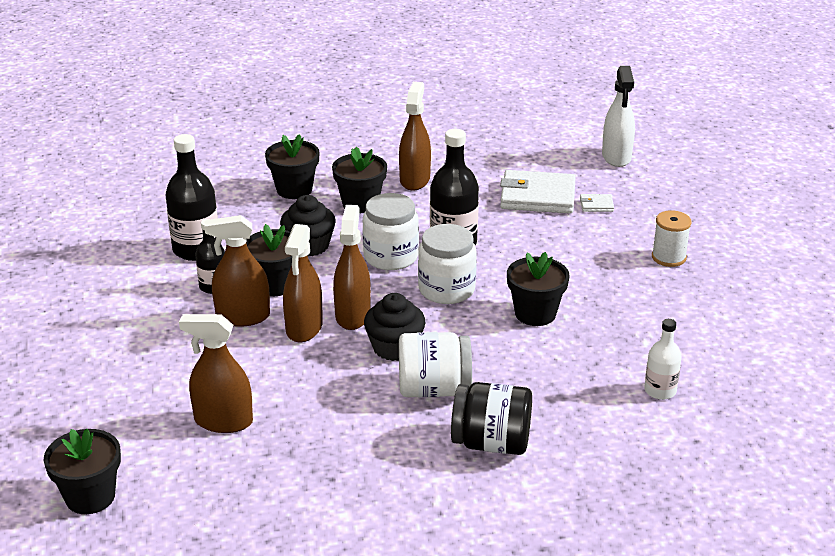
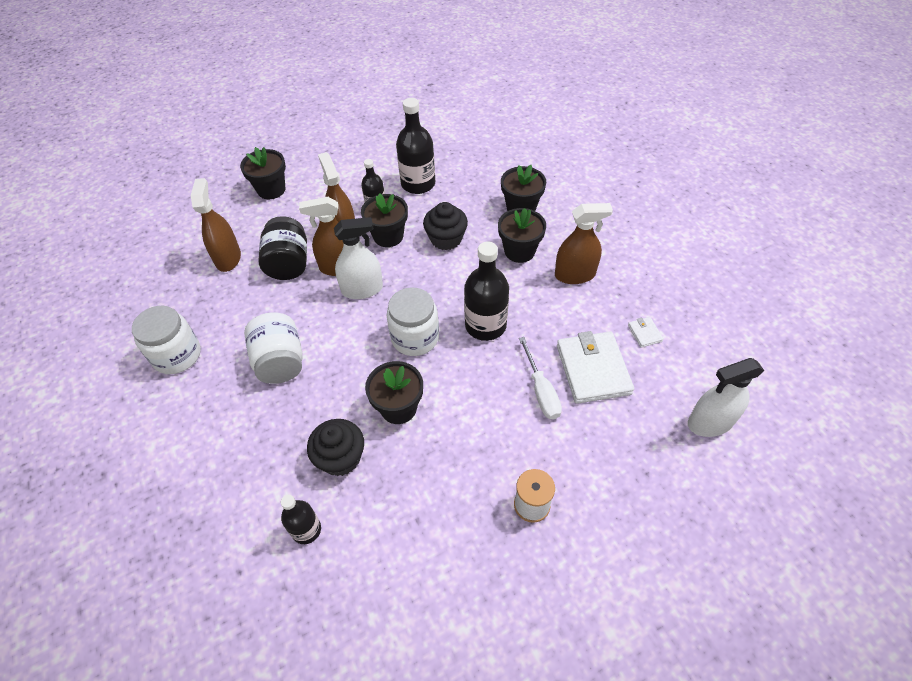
camera: 75 degrees right, 20 degrees up
(90, 497) = (153, 224): black flower pot -> black flower pot (271, 190)
(352, 315) = (362, 289): brown spray bottle -> white spray bottle
(391, 257) = (449, 290): white jar -> white jar (177, 355)
(394, 347) = (328, 325): black cupcake -> black cupcake (340, 458)
(491, 443) = (220, 414): black jar -> black jar (288, 263)
(550, 228) = (541, 391): none -> white screwdriver
(596, 205) = (602, 421): white wallet -> white wallet (644, 333)
(660, 390) = (306, 530): white bottle -> black bottle

